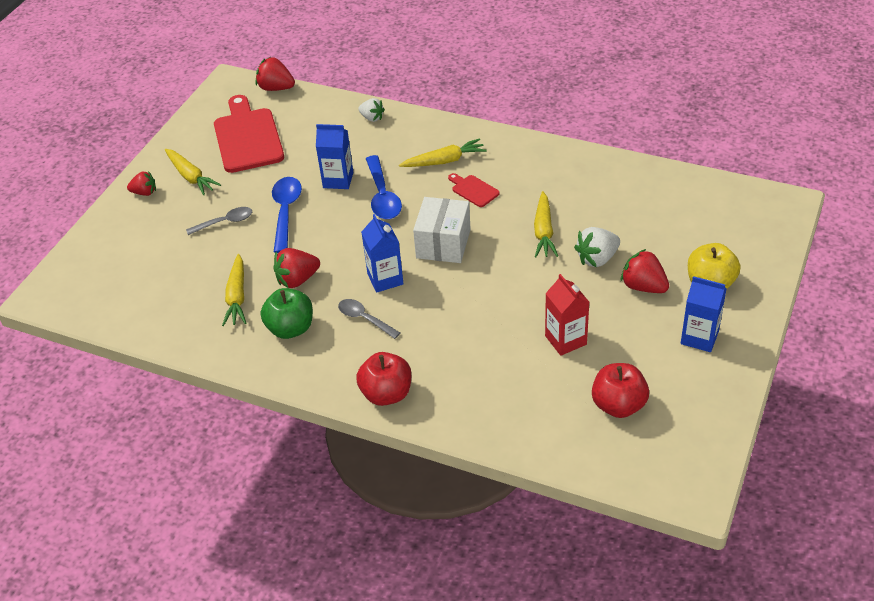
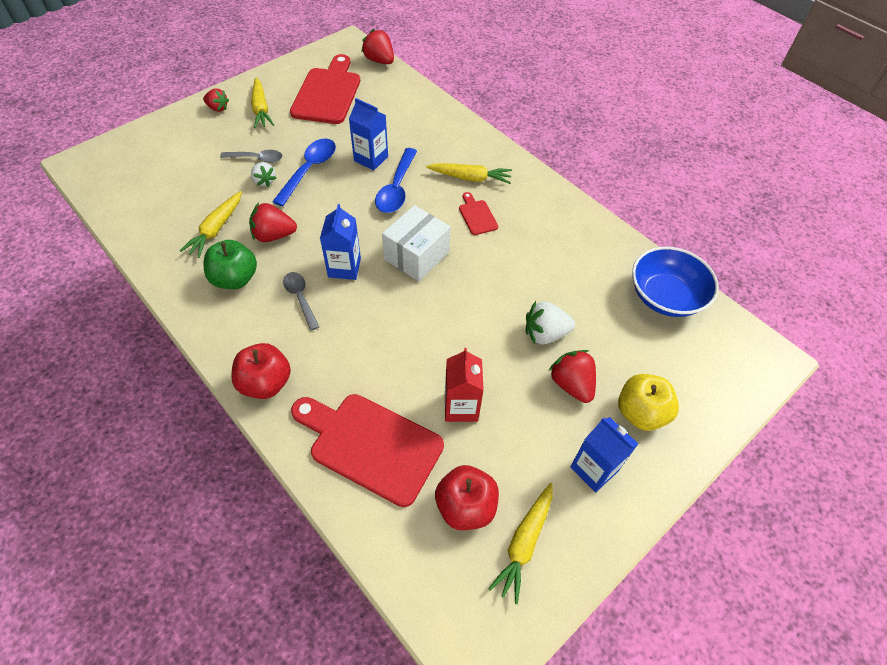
camera: 20 degrees right, 10 degrees up
(372, 118) = (437, 115): white strawberry -> white strawberry (264, 181)
(512, 398) = (371, 445): none -> red cutting board
(543, 231) = (513, 283): yellow carrot -> yellow carrot (524, 543)
(676, 191) = (665, 296): none -> blue bowl

